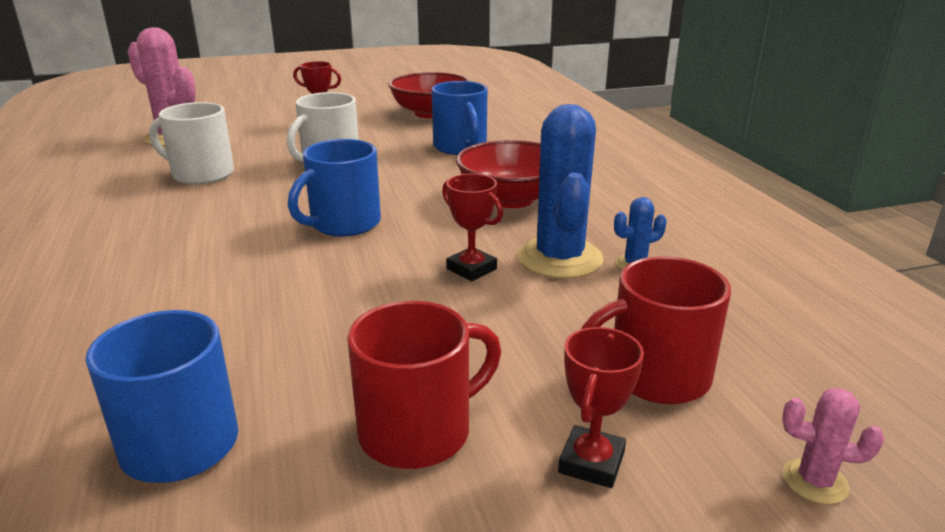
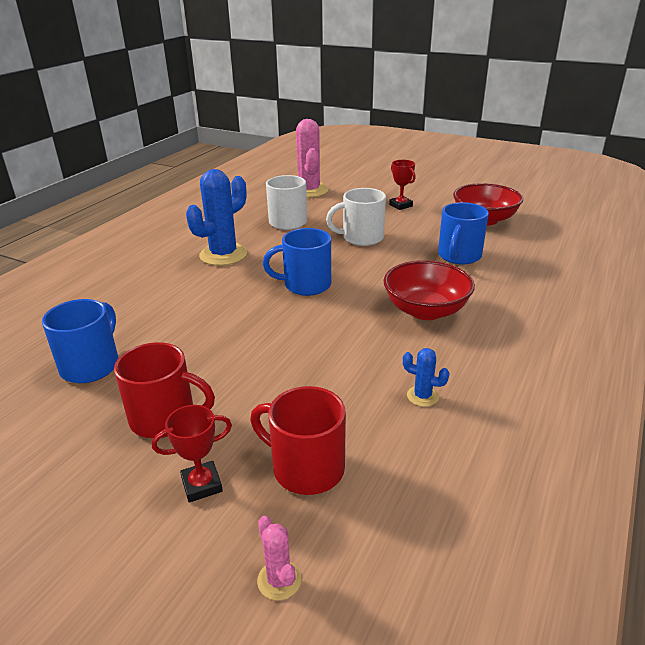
camera: 45 degrees right, 5 degrees up
(471, 269) = (323, 347): red trophy -> none
(560, 258) = (383, 367): blue cactus -> blue cactus (223, 255)

